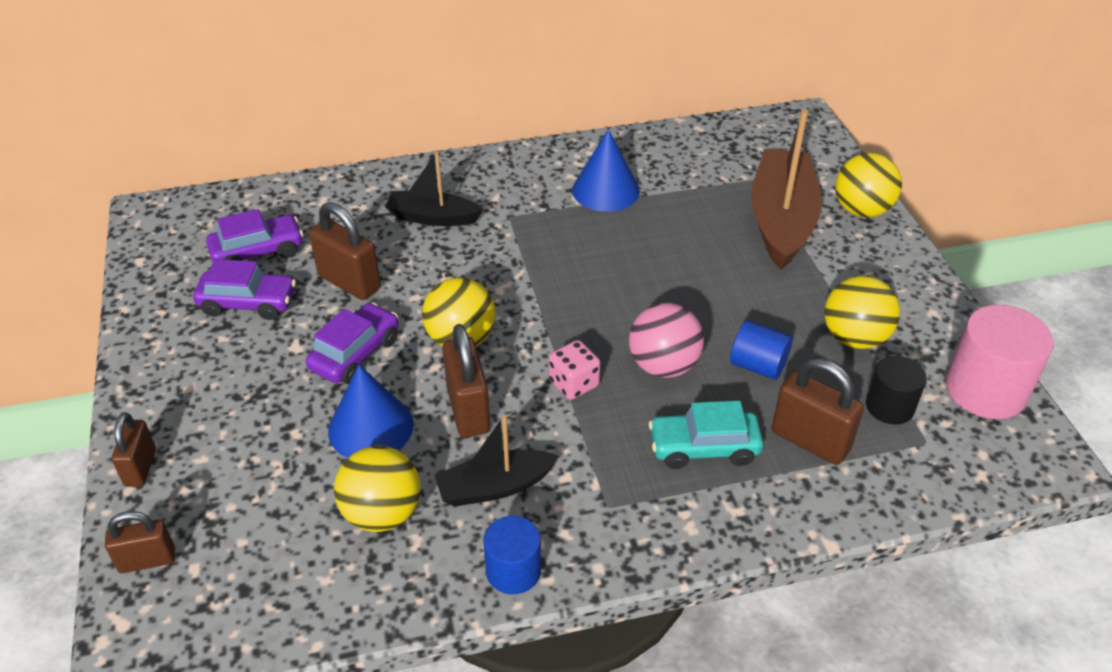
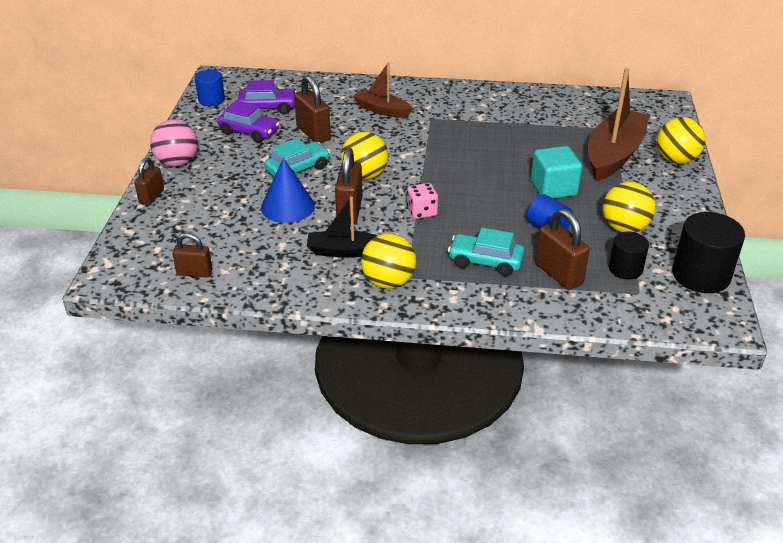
camera: 20 degrees right, 5 degrees down
(147, 560) = (134, 239): brown padlock -> brown padlock (194, 272)
(355, 354) = (298, 169): purple car -> turquoise car
(382, 513) = (272, 248): yellow ball -> yellow ball (388, 282)
(432, 217) = (382, 110): black boat -> brown boat
(513, 571) = (333, 293): blue cylinder -> blue cylinder (211, 99)
(605, 190) = (502, 116): blue cone -> none
(663, 366) = (485, 215): pink ball -> pink ball (177, 162)
(732, 296) = (553, 188): none -> turquoise cube
(985, 390) = (701, 275): pink cylinder -> black cylinder

